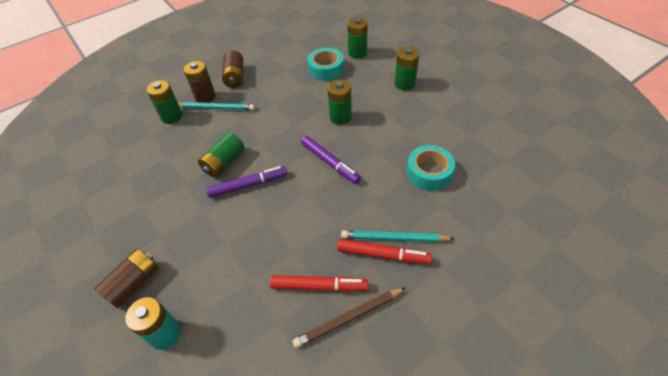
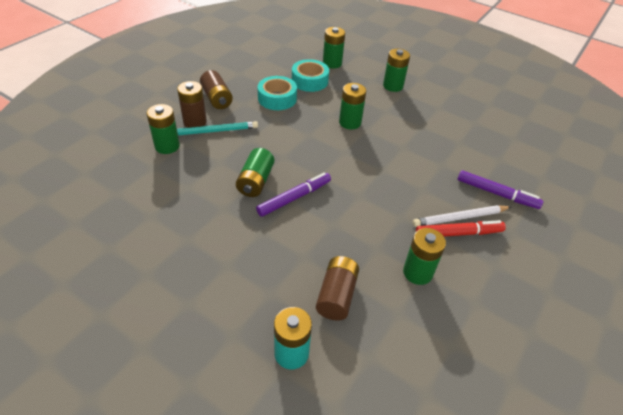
camera: 25 degrees left, 5 degrees down
(133, 283) = (226, 315): brown battery -> brown battery (336, 295)
(319, 286) = (417, 272): red marker -> green battery
(330, 163) = (364, 164): purple marker -> purple marker (497, 193)
(349, 318) = (460, 292): brown pencil -> none
(394, 238) = (460, 218): turquoise pencil -> white pencil
(429, 172) = (458, 158): turquoise tape -> turquoise tape (277, 98)

